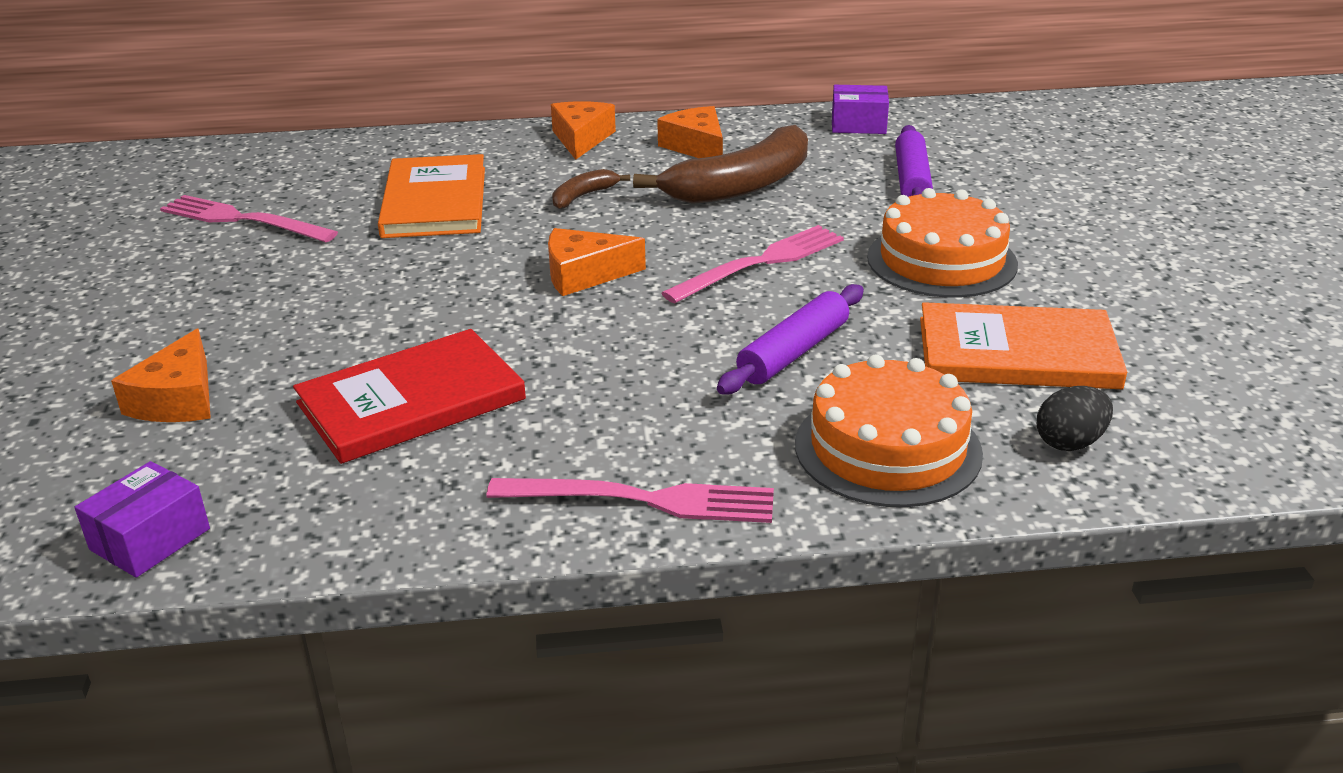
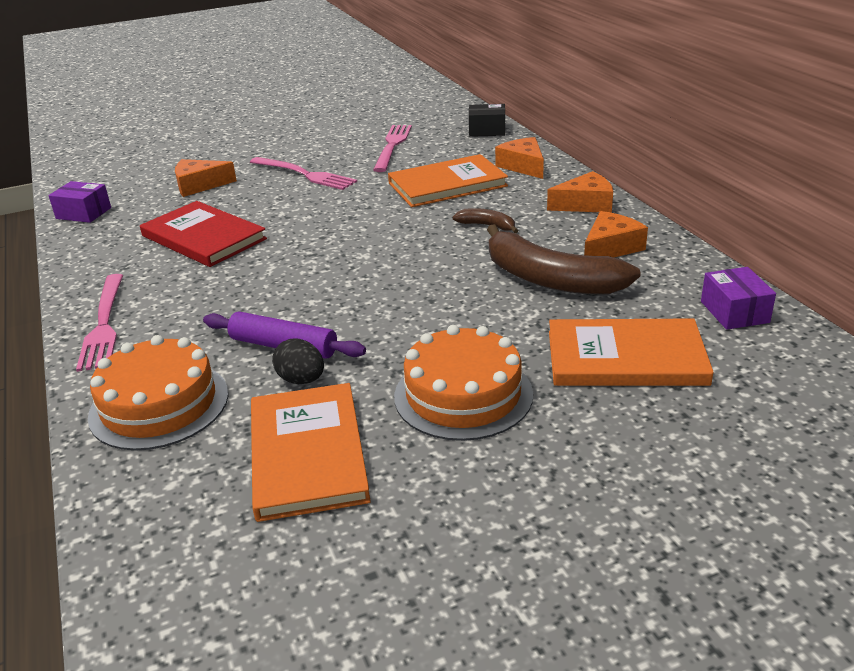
camera: 75 degrees right, 0 degrees up
(282, 152) = (487, 130): none -> black box
(584, 274) = (369, 251): orange cheese -> orange cheese (523, 166)
(761, 263) = (416, 310): pink fork -> pink fork (305, 174)
(911, 180) = (626, 358): purple rolling pin -> orange book
(1070, 442) = (169, 494): black egg -> black egg (301, 380)

